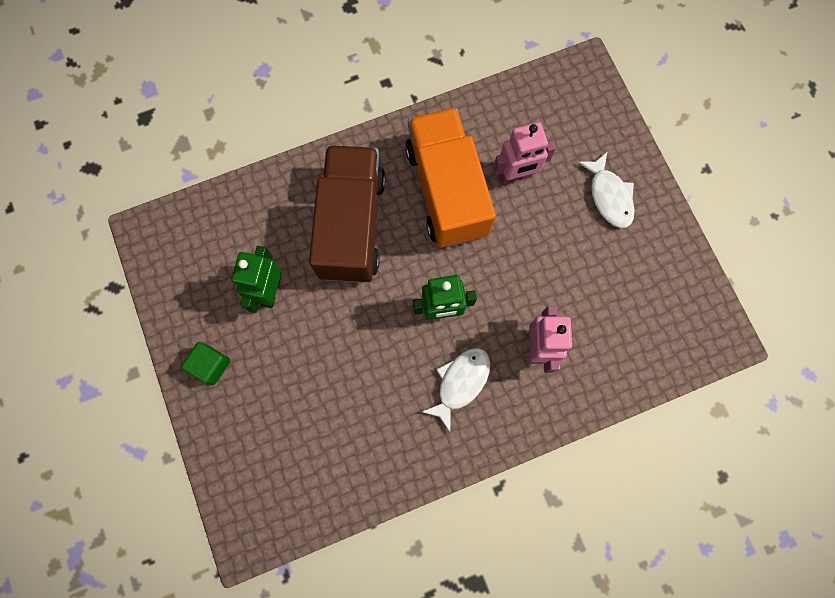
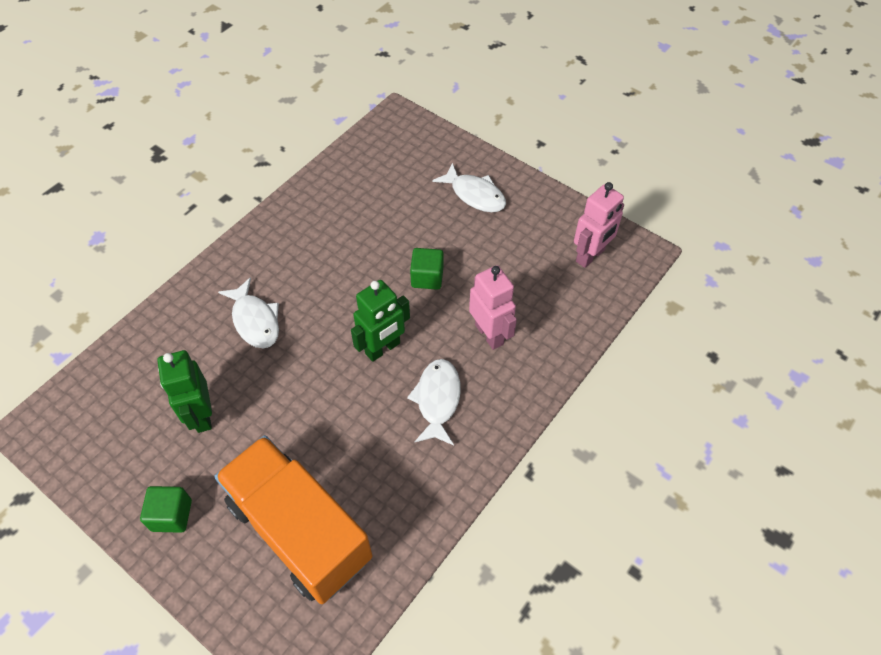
camera: 30 degrees left, 20 degrees down
(352, 225) = (255, 320): brown truck -> white fish
(446, 191) = (330, 253): orange truck -> orange truck (299, 530)
(515, 176) = (385, 215): pink robot -> pink robot (590, 256)
(516, 261) = (427, 277): none -> green cube

